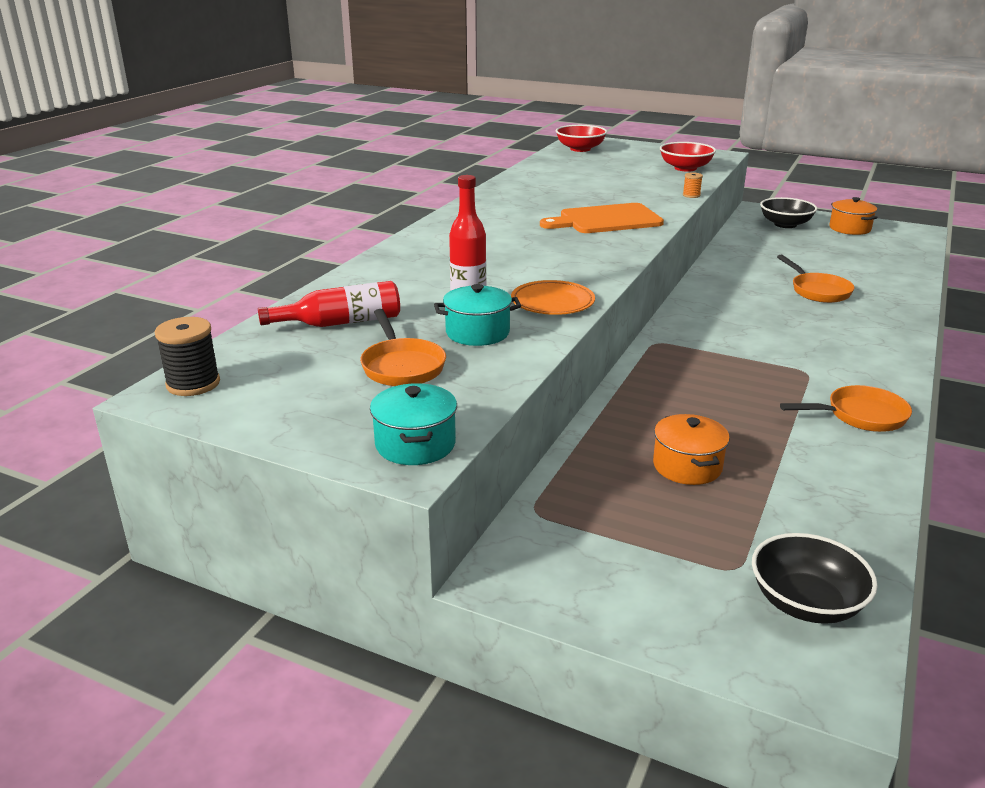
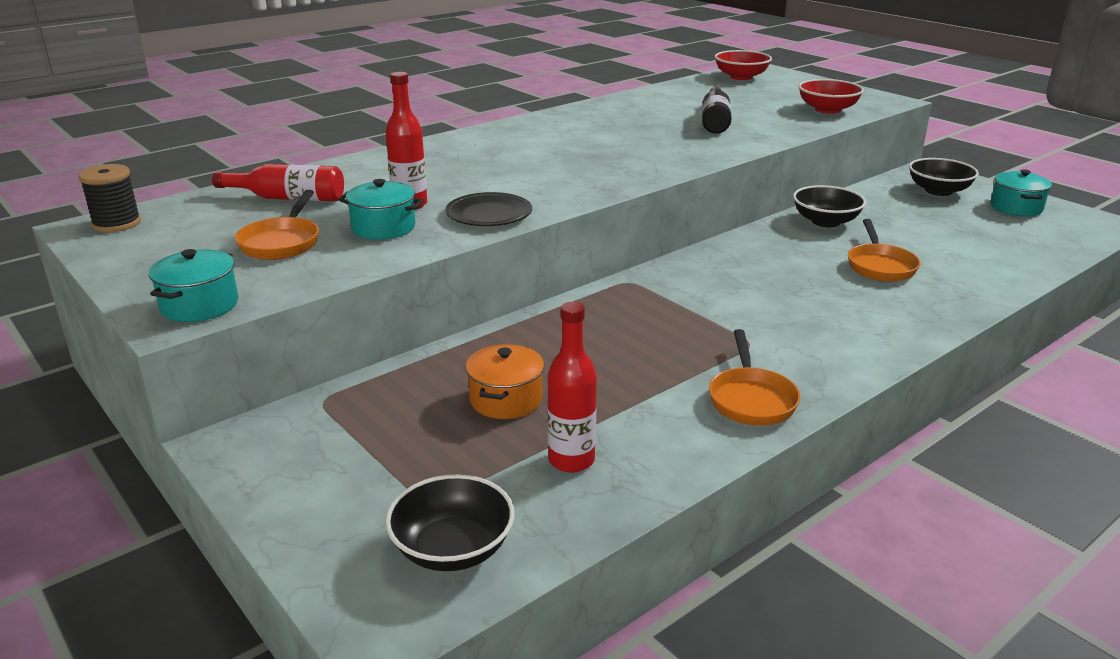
camera: 25 degrees right, 0 degrees up
(552, 302) = (489, 214): orange plate -> black plate
(606, 220) = (659, 148): orange cutting board -> none
(615, 190) = (715, 121): none -> black bottle
(691, 195) = (789, 137): orange spool -> none
(738, 263) = (825, 221): none -> black bowl
(799, 501) = (571, 460): none -> red bottle
(849, 228) = (1016, 207): orange pot -> turquoise pot
(860, 416) = (751, 399): orange pan -> orange pan turned 75 degrees clockwise

